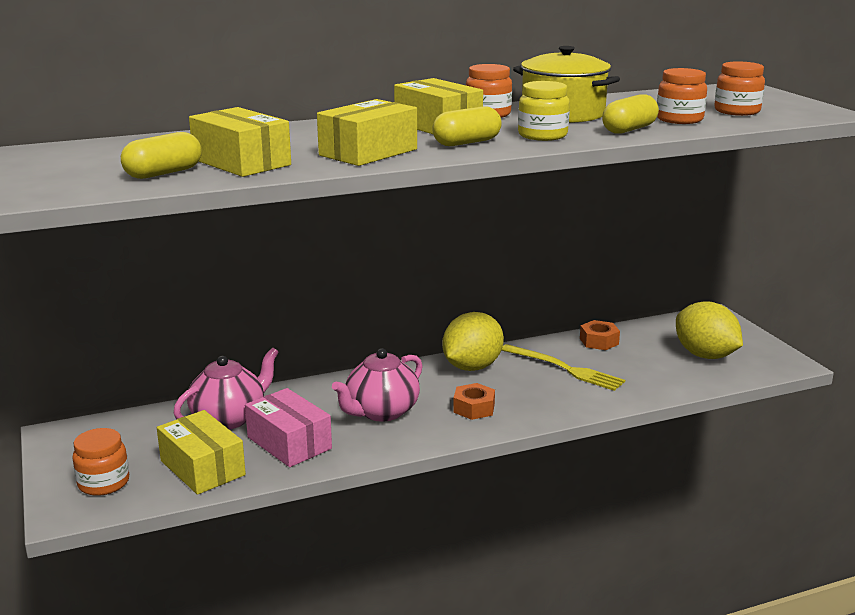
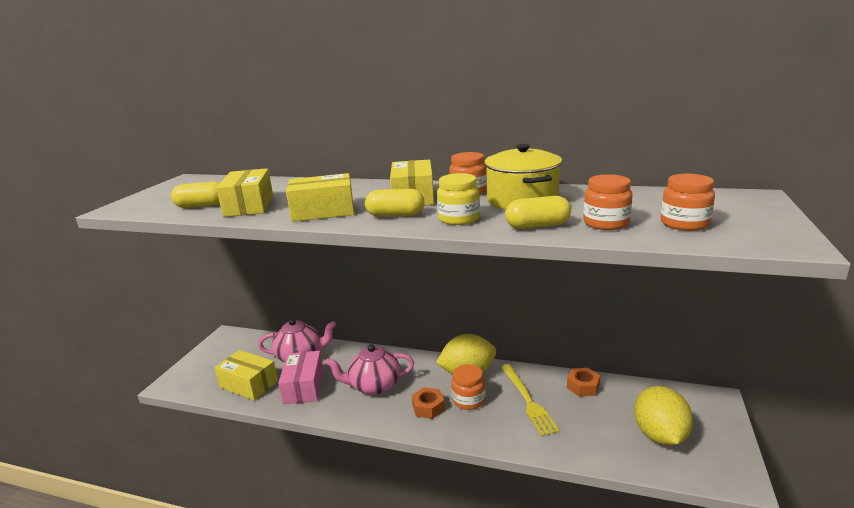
camera: 40 degrees right, 0 degrees up
(103, 483) = (203, 374): orange jar -> orange jar (468, 400)
(202, 468) = (249, 384): yellow box -> yellow box turned 60 degrees counterclockwise

